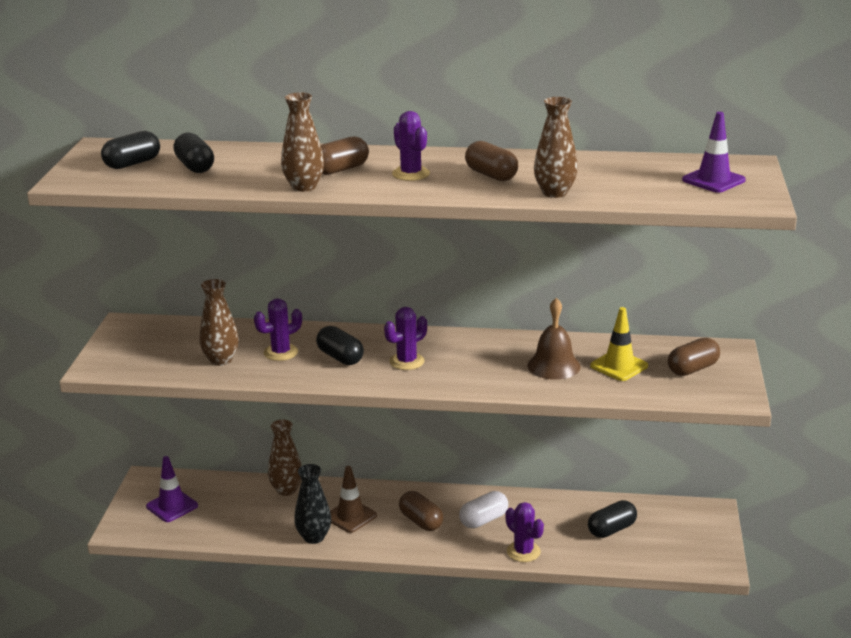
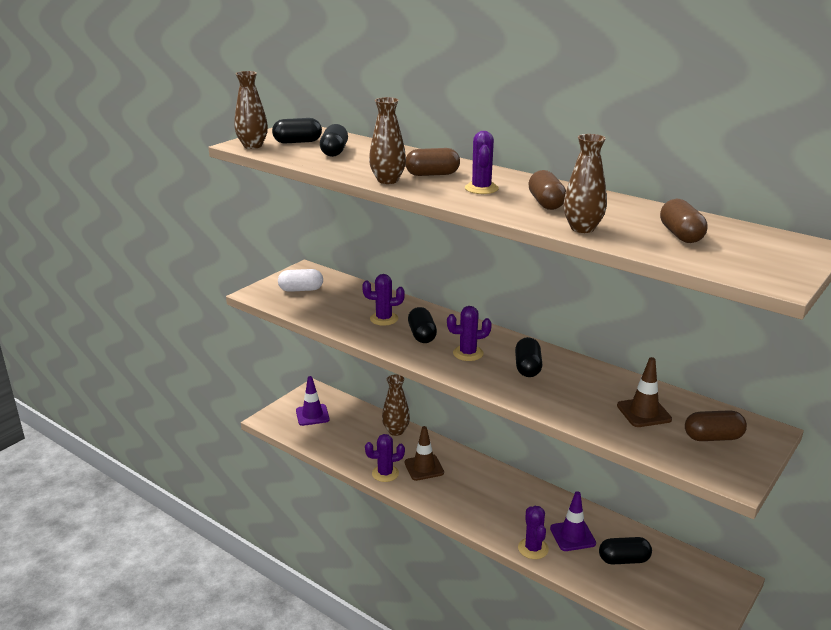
camera: 30 degrees right, 0 degrees up
(221, 360) = (338, 312): brown vase -> brown vase (252, 146)
(314, 537) = (385, 473): black vase -> purple cactus
(421, 521) = (472, 491): brown capsule -> brown capsule (680, 235)
(478, 358) = (527, 368): none -> black capsule
(483, 520) = (521, 509): white capsule -> white capsule (301, 290)
(553, 366) = (585, 394): brown bell -> none
(619, 366) = (644, 412): yellow traffic cone -> brown traffic cone
(713, 180) = (753, 252): purple traffic cone -> purple traffic cone (572, 536)

